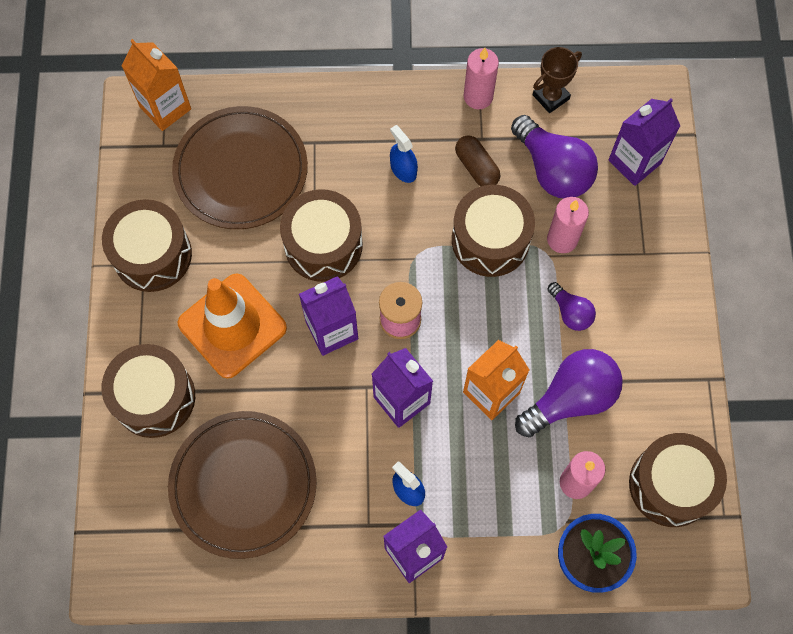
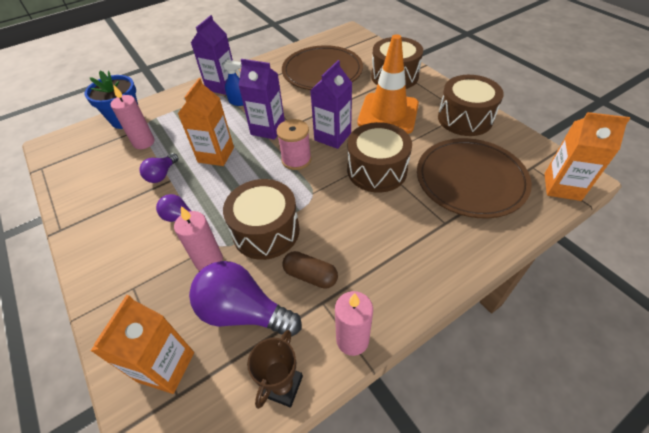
camera: 150 degrees right, 20 degrees down
(403, 169) = (365, 241): blue spray bottle -> none
(570, 398) = (162, 175): purple light bulb -> purple light bulb, size x0.53
(634, 162) = (166, 366): purple carton -> orange carton
(671, 485) = (80, 166): brown drum -> none

